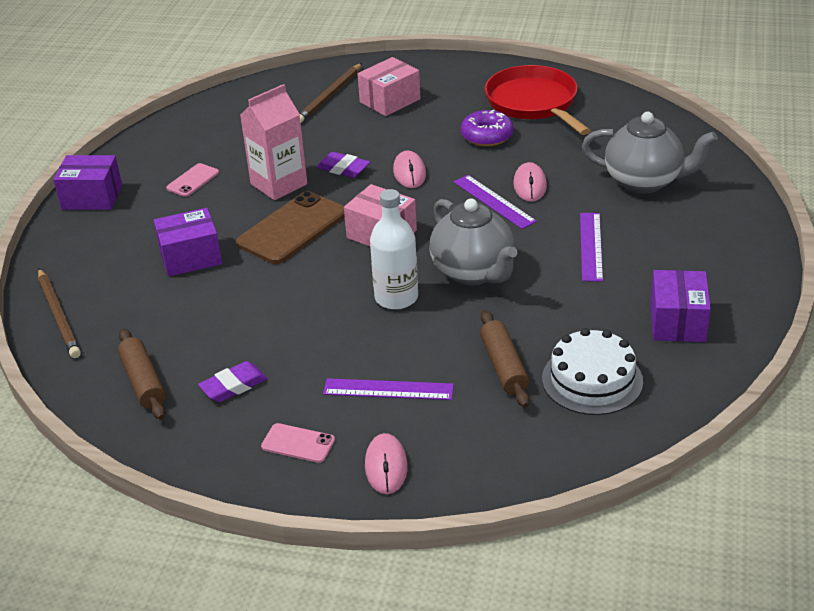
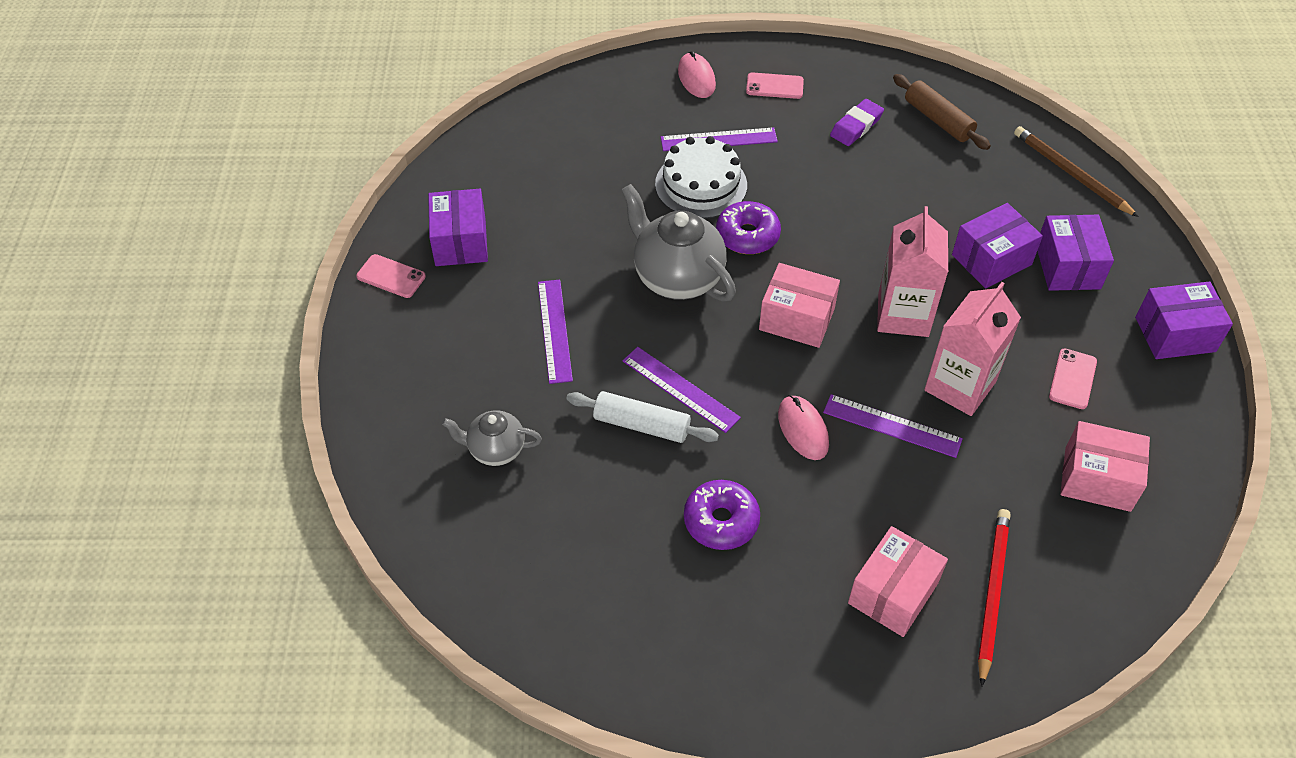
camera: 165 degrees right, 15 degrees up
(131, 246) = (1067, 267): none -> purple box
(222, 133) = (1097, 479): none -> pink box
(292, 228) = (903, 315): brown phone -> pink carton
(329, 96) = (992, 593): brown pencil -> red pencil
(343, 169) = (892, 426): purple eraser -> purple ruler
(396, 298) = (747, 235): white bottle -> purple donut
(504, 367) = (621, 173): brown rolling pin -> none
(530, 185) = (641, 425): pink mouse -> white rolling pin
(534, 103) = (669, 615): red pan -> none
(592, 380) = (539, 170): white cake -> white cake (701, 184)
(644, 182) = (495, 450): grey teapot -> grey teapot, size x0.57
(744, 300) = (391, 276): none -> pink phone

